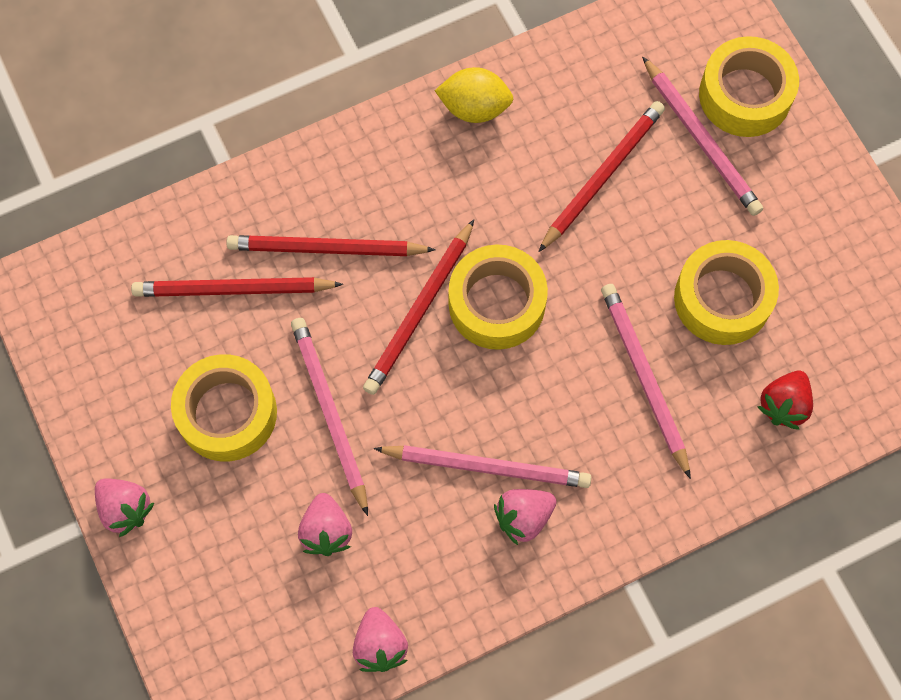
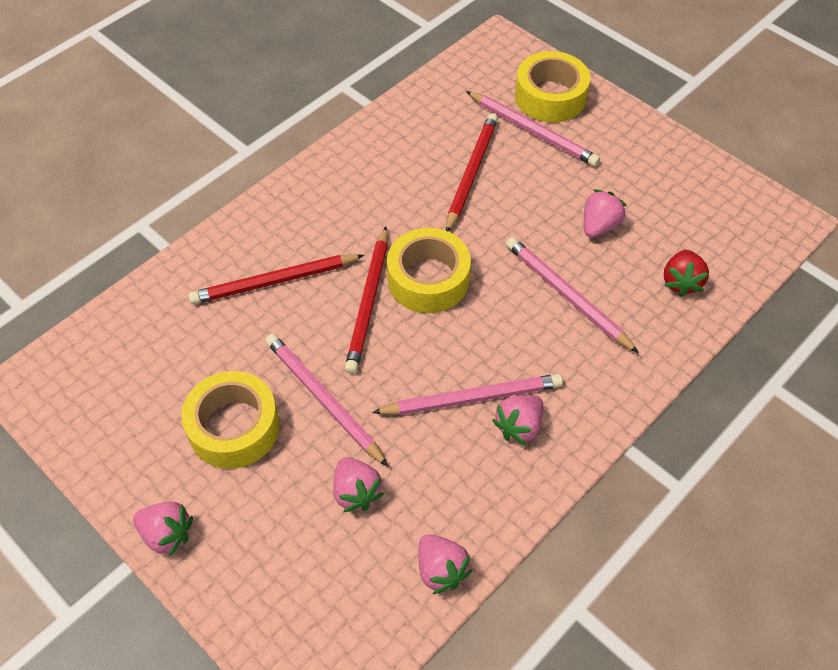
camera: 20 degrees left, 15 degrees down
(233, 290) = (207, 333): red pencil -> none
(474, 108) = (354, 157): yellow lemon -> none
(722, 299) = (599, 226): yellow tape -> pink strawberry

